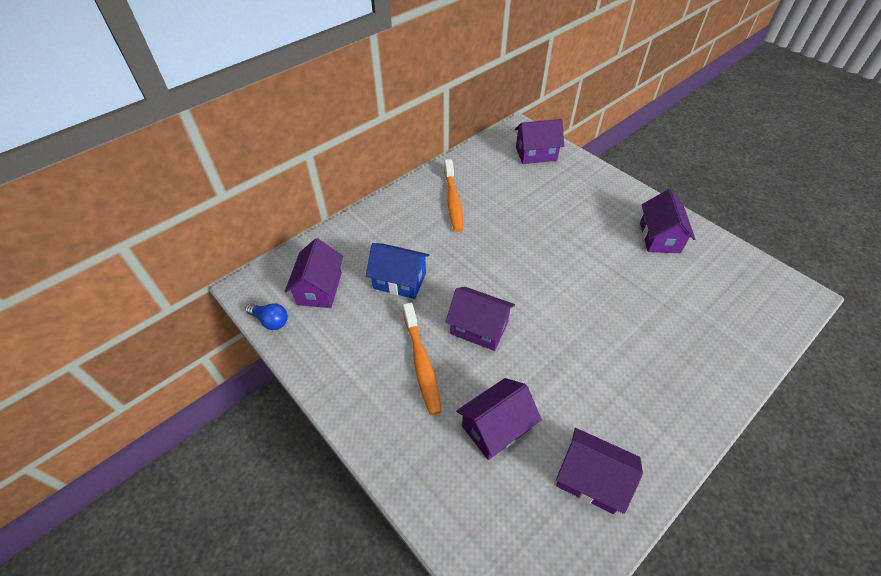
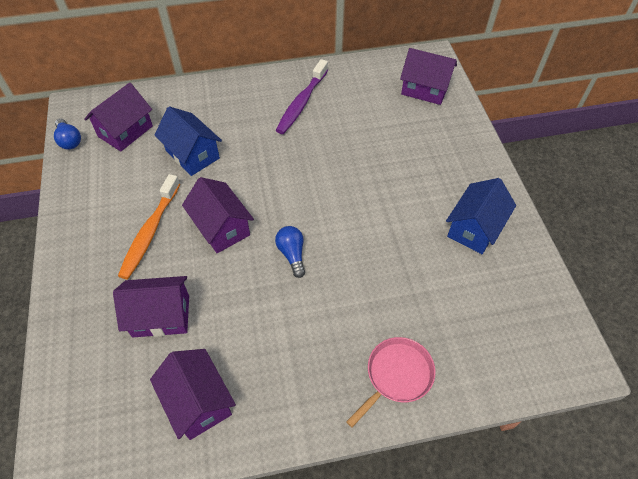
camera: 30 degrees right, 5 degrees up
(453, 201) = (301, 103): orange toothbrush -> purple toothbrush
(553, 320) = (292, 254): none -> blue light bulb
(659, 237) = (475, 228): purple house -> blue house
(708, 369) = (396, 375): none -> pink pan

